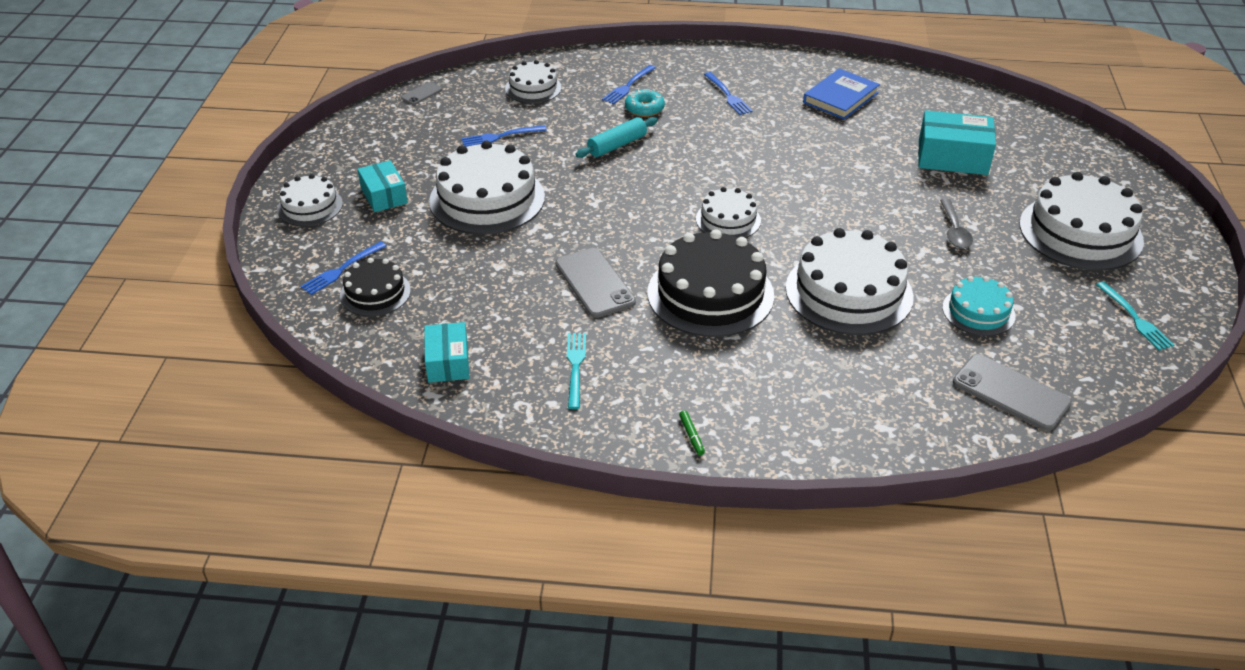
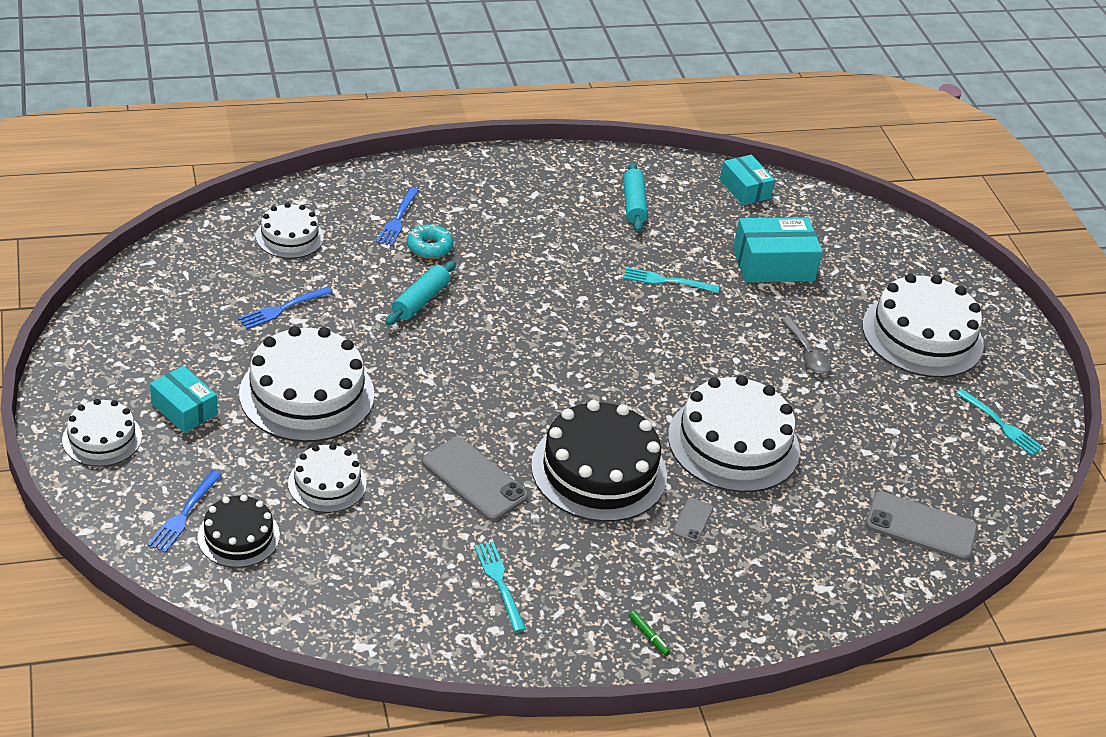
camera: 25 degrees left, 0 degrees up
(421, 94) = (159, 262): grey phone -> grey phone (692, 520)
(448, 362) = (362, 604): turquoise box -> turquoise box (744, 189)
(728, 95) = (514, 217): blue fork -> none
(728, 220) = (579, 377): white cake -> white cake (327, 483)
(840, 98) = (634, 204): blue book -> turquoise rolling pin
(843, 158) = (666, 281): none -> turquoise fork
(978, 311) = (861, 443): turquoise cake -> none

